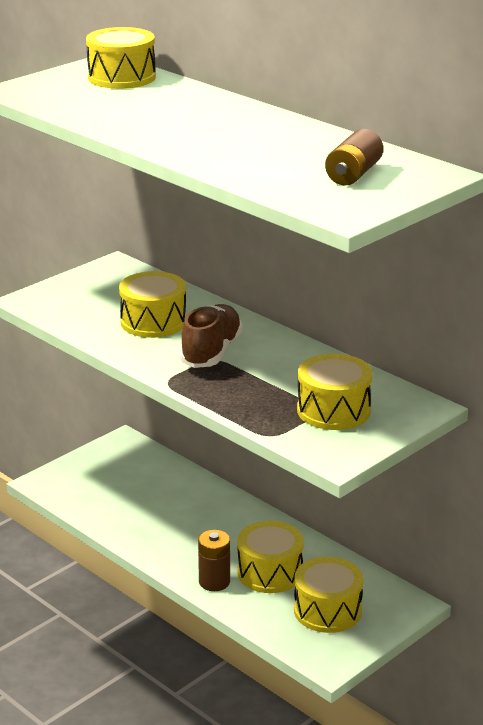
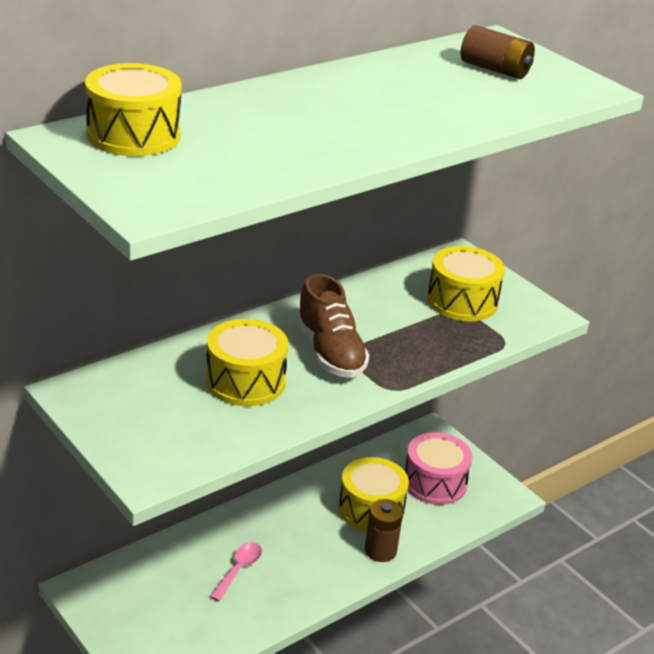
camera: 85 degrees left, 5 degrees up
(166, 508) = (239, 569): none -> pink spoon
(211, 352) = (330, 352): brown shoe -> brown shoe turned 135 degrees counterclockwise
(327, 610) = (435, 483): yellow drum -> pink drum

